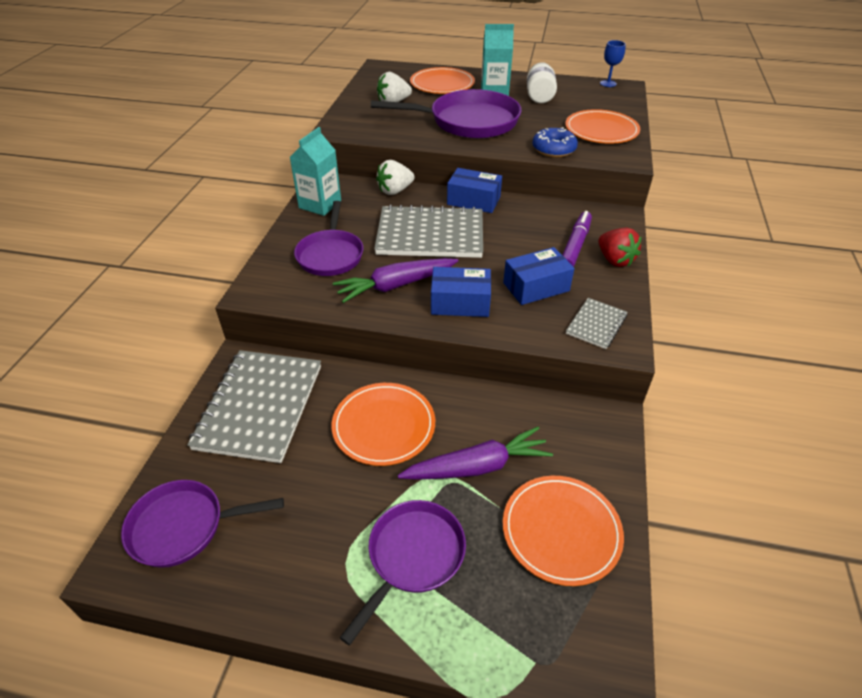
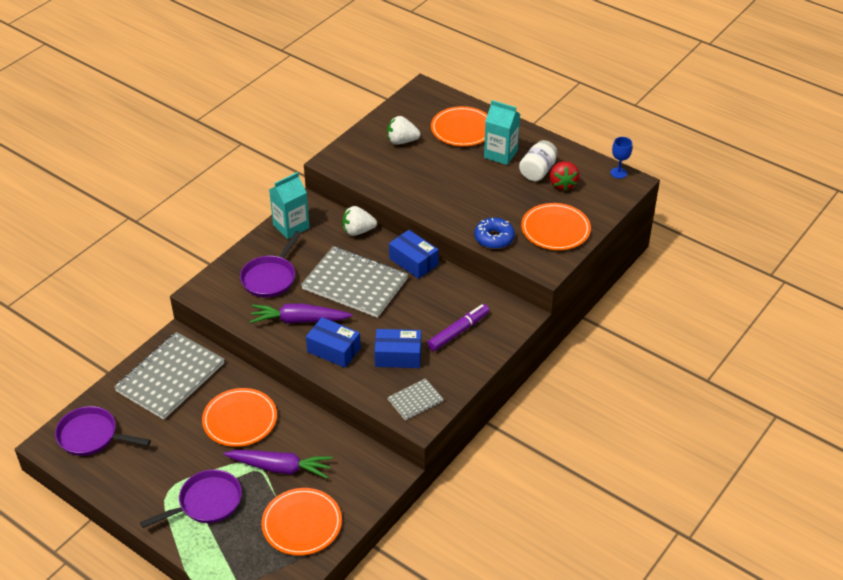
camera: 25 degrees right, 0 degrees up
(468, 122) = (448, 184): purple pan -> none
(615, 260) = (478, 354): red strawberry -> red strawberry (562, 184)

